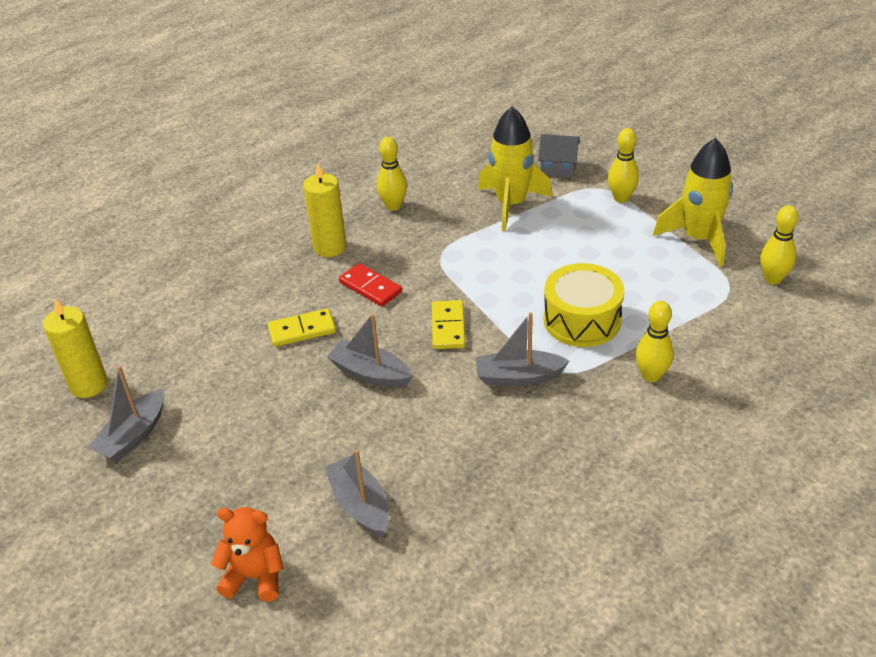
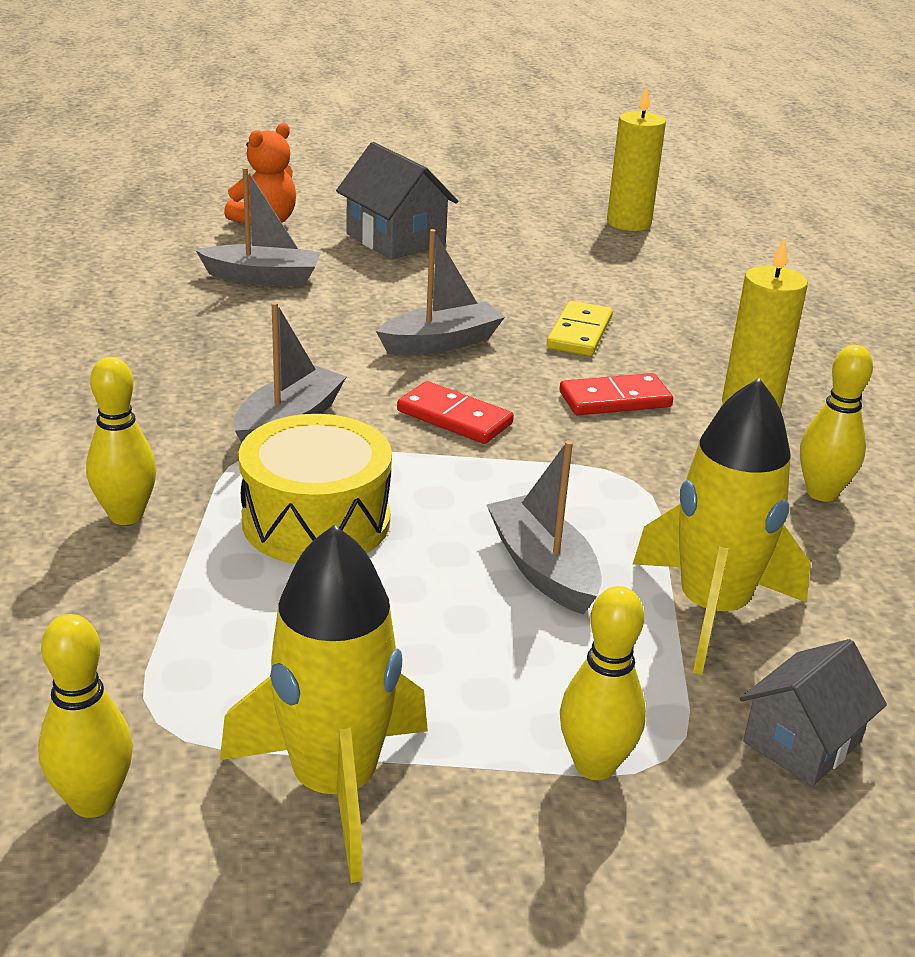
camera: 120 degrees right, 10 degrees down
(133, 435) = (521, 223): grey boat -> grey boat (543, 569)
(226, 481) = (395, 239): none -> grey house
(448, 327) = (454, 418): yellow domino -> red domino

